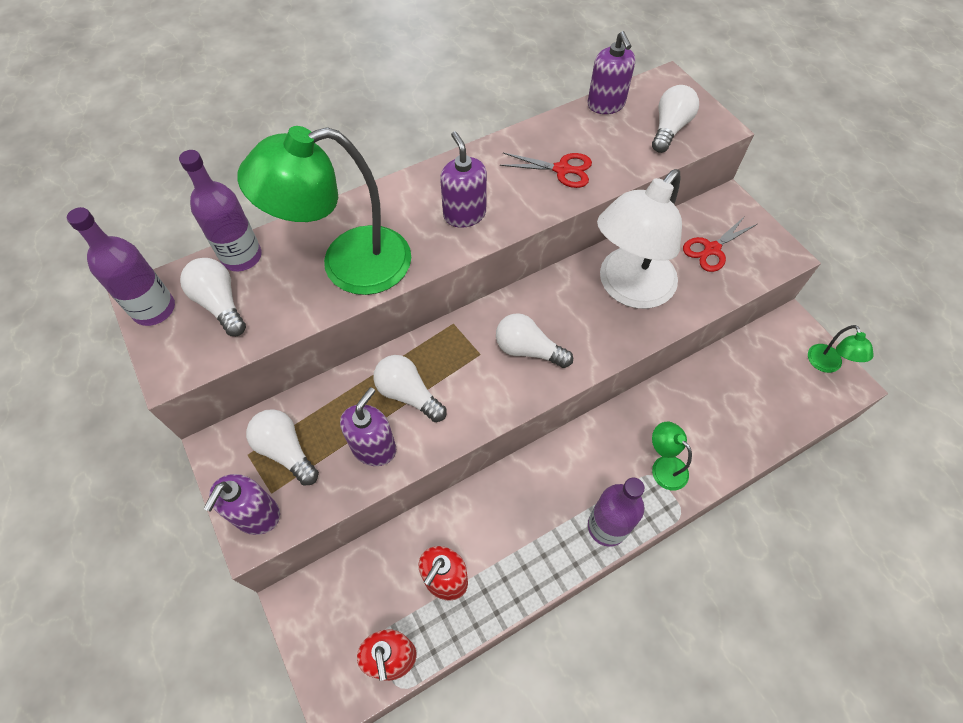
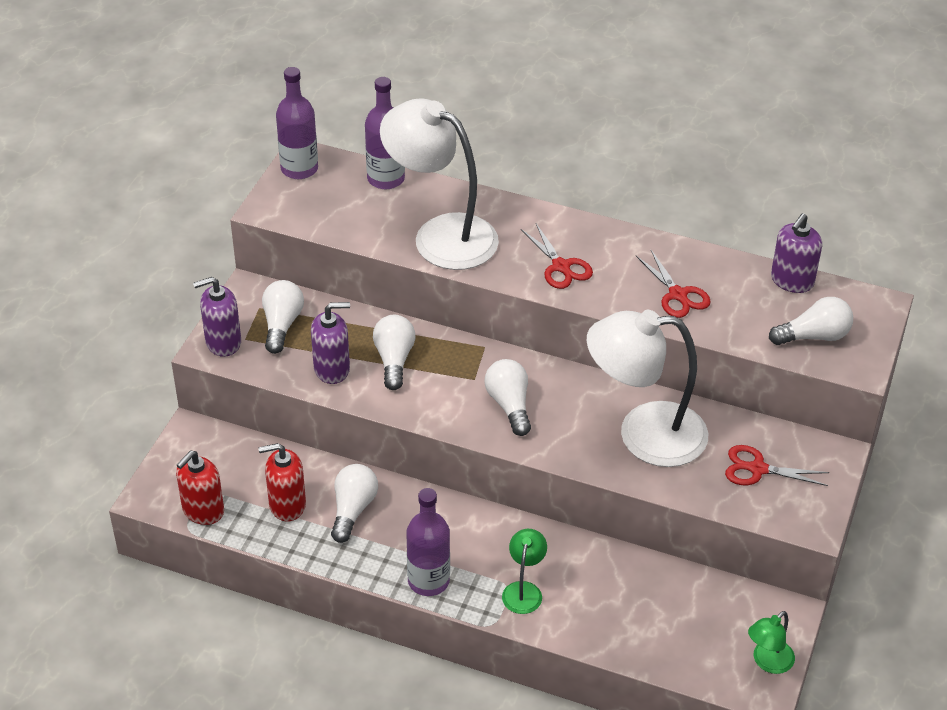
camera: 50 degrees right, 15 degrees down
(220, 304) = (338, 196): white light bulb -> white light bulb (353, 510)
(348, 265) = (441, 235): green lamp -> white lamp
(464, 214) = (561, 266): purple soap dispenser -> red scissors

